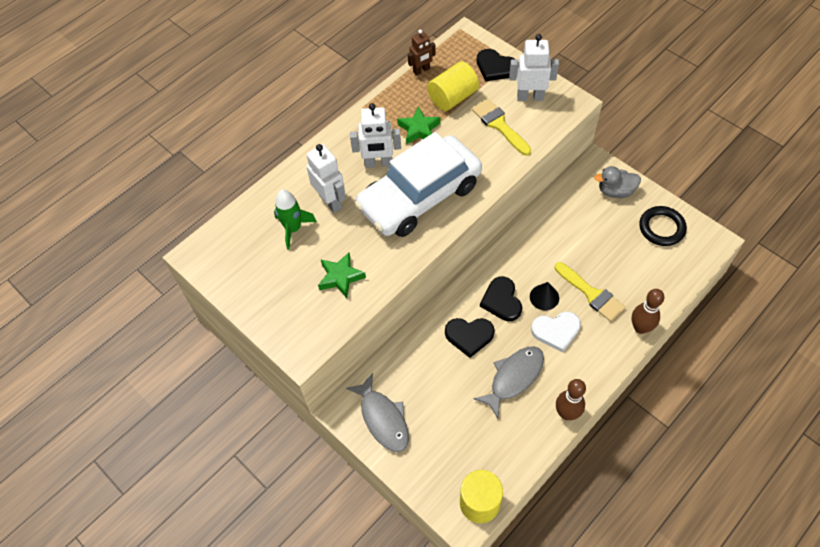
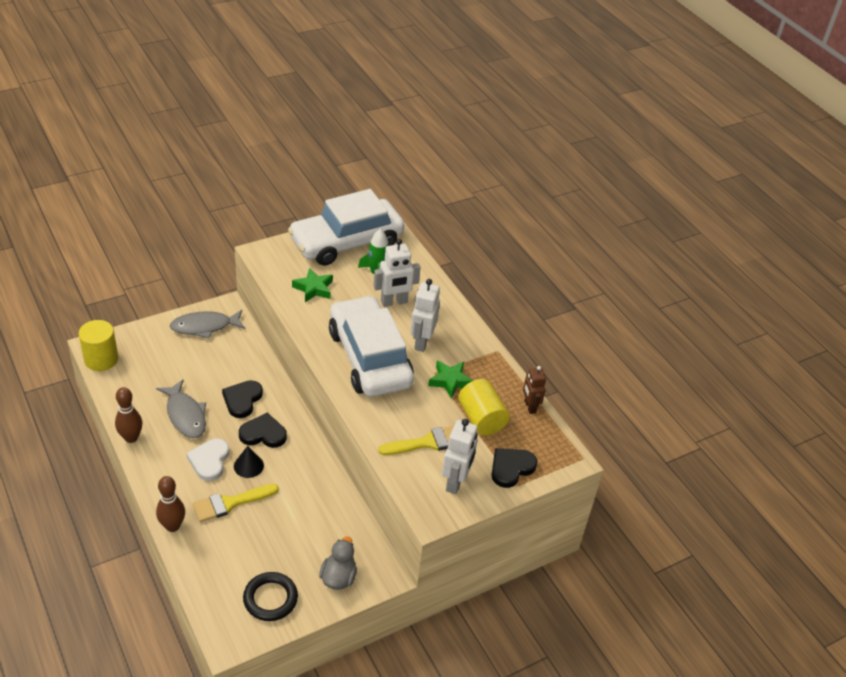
camera: 100 degrees right, 15 degrees down
(249, 274) = (346, 242): none -> white car

